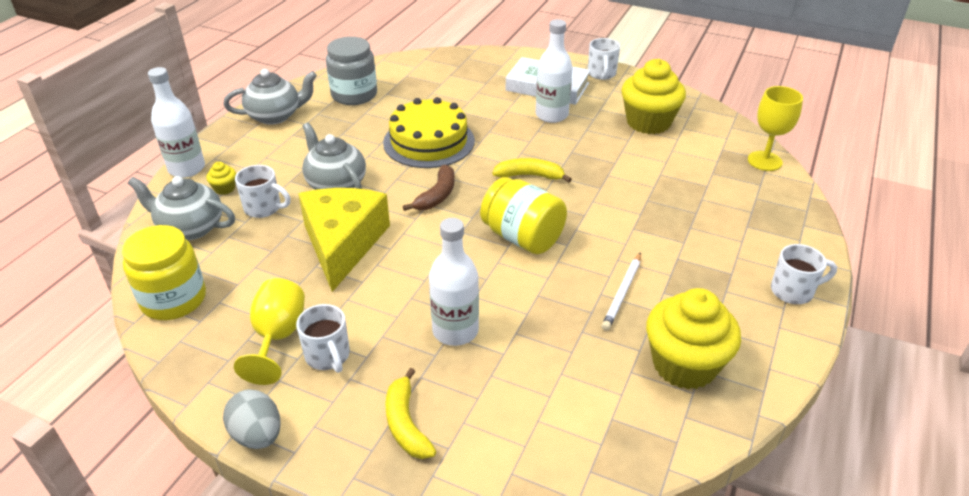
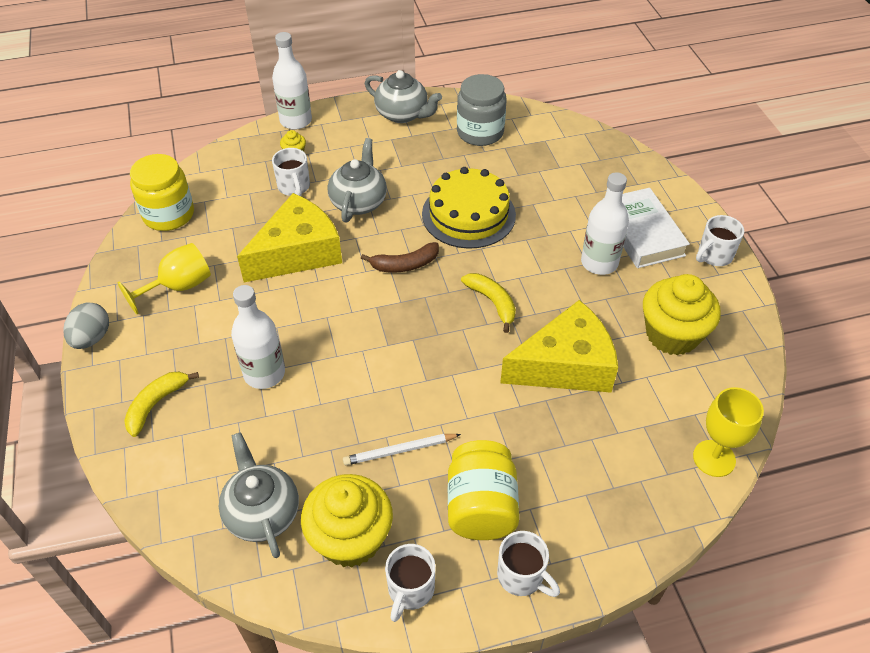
camera: 50 degrees right, 10 degrees up
(190, 228) = (239, 170): grey teapot -> grey teapot (262, 513)
(328, 356) = (182, 323): white mug -> white mug (410, 590)
(522, 237) = (406, 347): yellow jar -> yellow jar (481, 507)
(626, 175) = (565, 365): none -> yellow cheese

